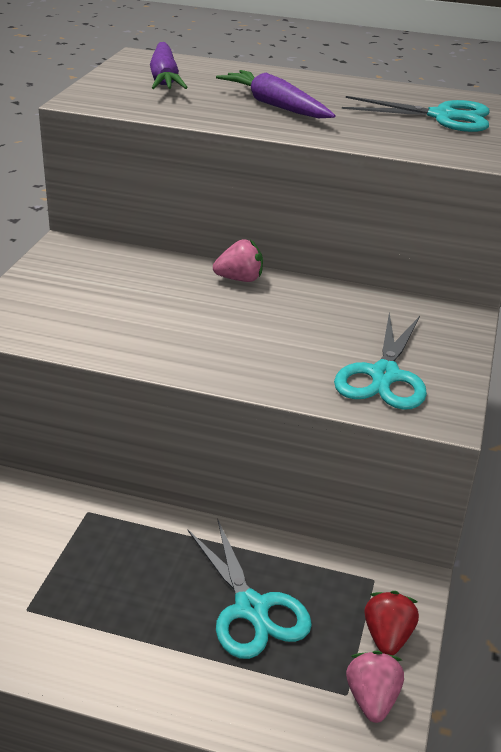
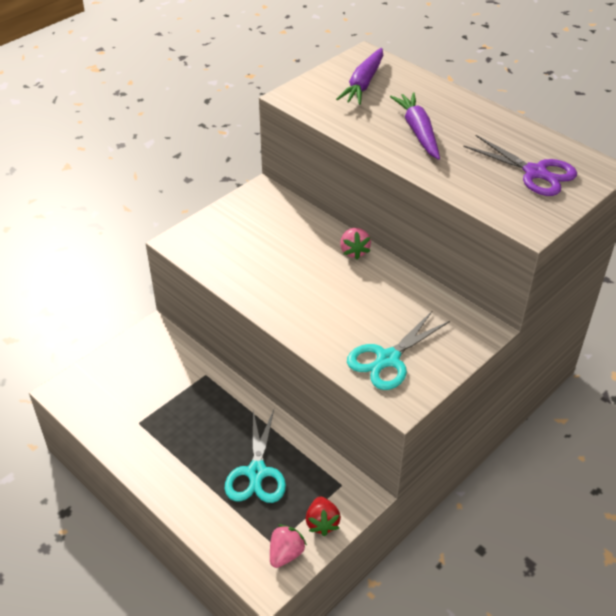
camera: 30 degrees right, 10 degrees up
(240, 279) = (354, 251): pink strawberry -> pink strawberry turned 60 degrees clockwise
(387, 637) = (322, 523): red strawberry -> red strawberry turned 135 degrees clockwise
(443, 116) = (535, 173): turquoise scissors -> purple scissors

